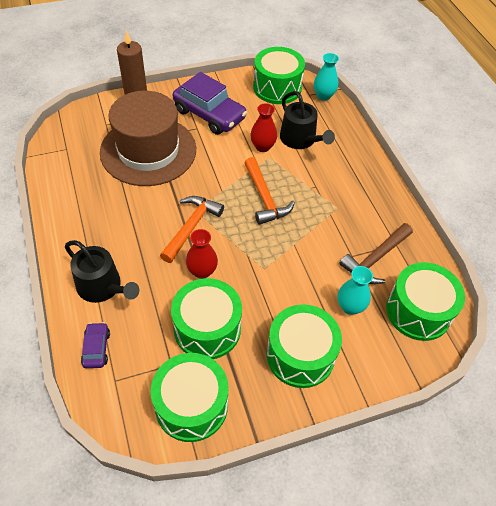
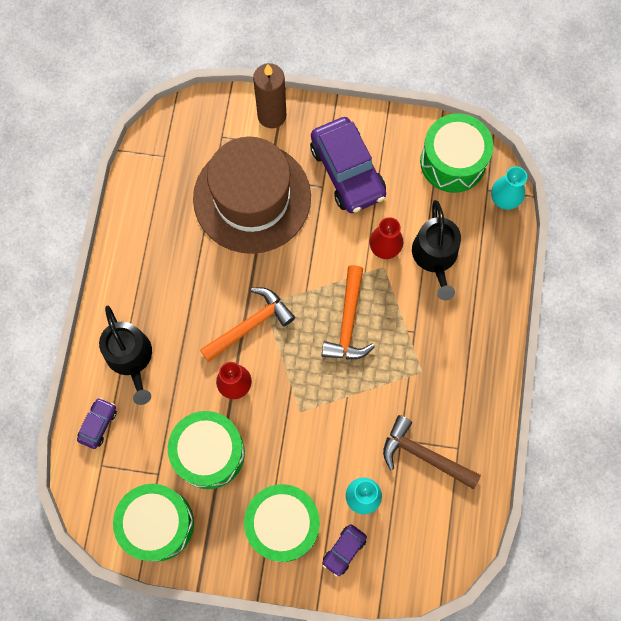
camera: 30 degrees right, 20 degrees up
(361, 351) = (344, 550): none -> purple car
(375, 258) = (424, 455): brown hammer -> brown hammer turned 45 degrees clockwise
(418, 311) = (429, 536): green drum -> none

